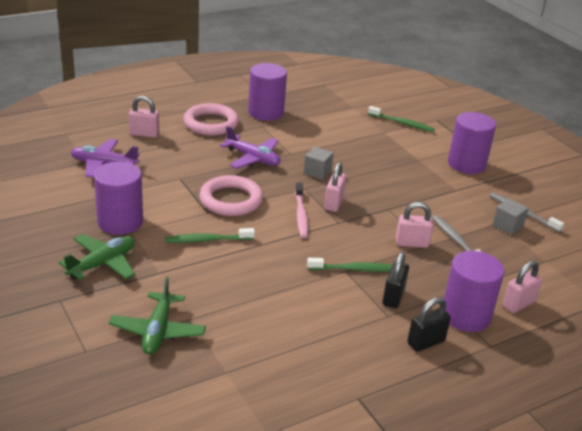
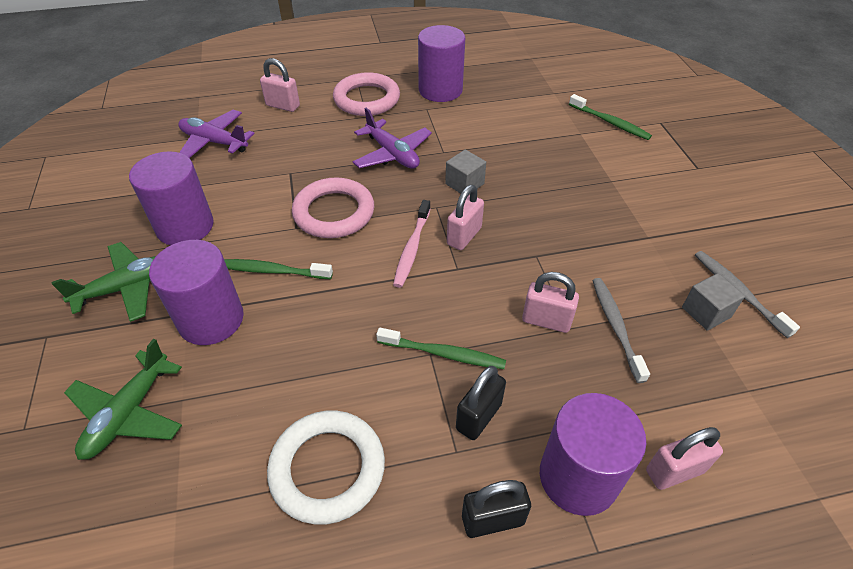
camera: 20 degrees right, 15 degrees up
(312, 336) = (327, 469): none -> white ring
(466, 164) = (678, 196): purple cylinder -> purple cylinder (211, 319)

